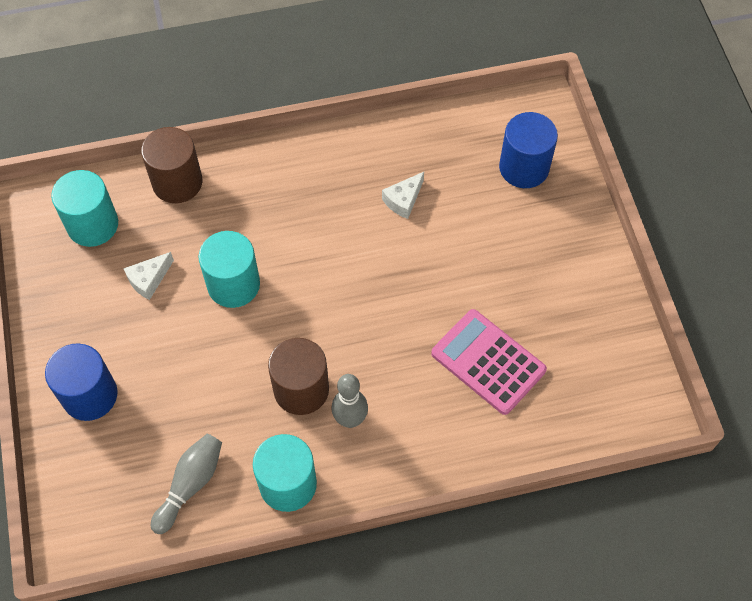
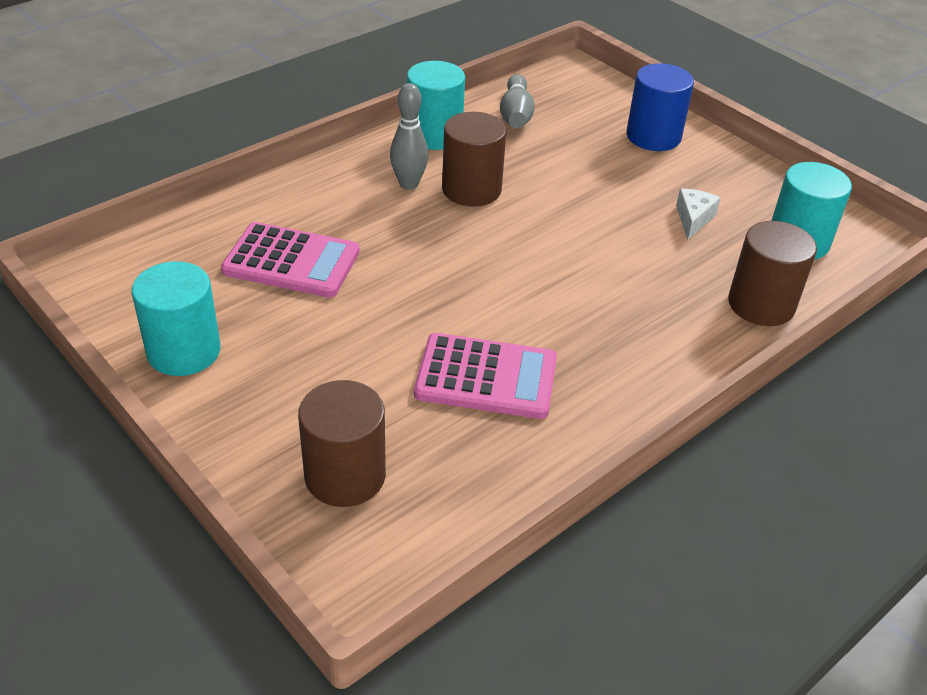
camera: 150 degrees right, 20 degrees down
(233, 284) = (608, 240): turquoise cylinder -> turquoise cylinder (184, 351)
(403, 200) = (486, 377): white cheese -> pink calculator
(524, 167) = (345, 476): blue cylinder -> brown cylinder

